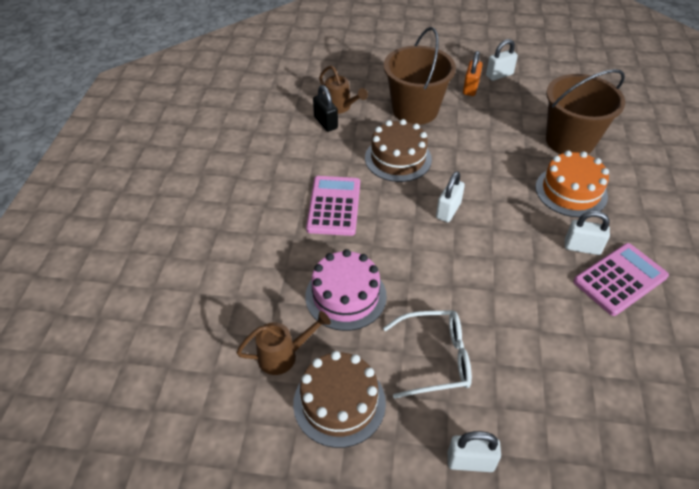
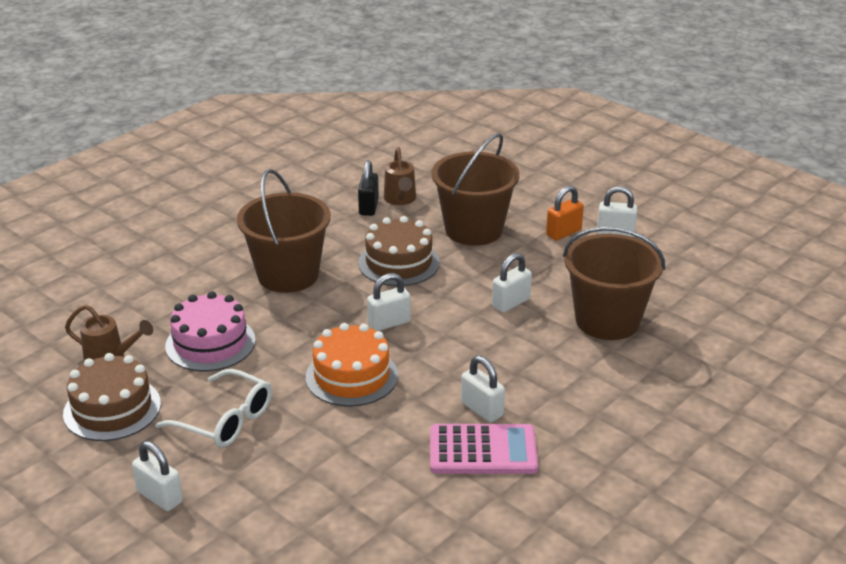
camera: 35 degrees right, 15 degrees down
(334, 206) = (288, 275): pink calculator -> brown bucket
(502, 155) = (511, 303): none -> white padlock
(571, 191) = (540, 362): orange cake -> orange cake (351, 376)

